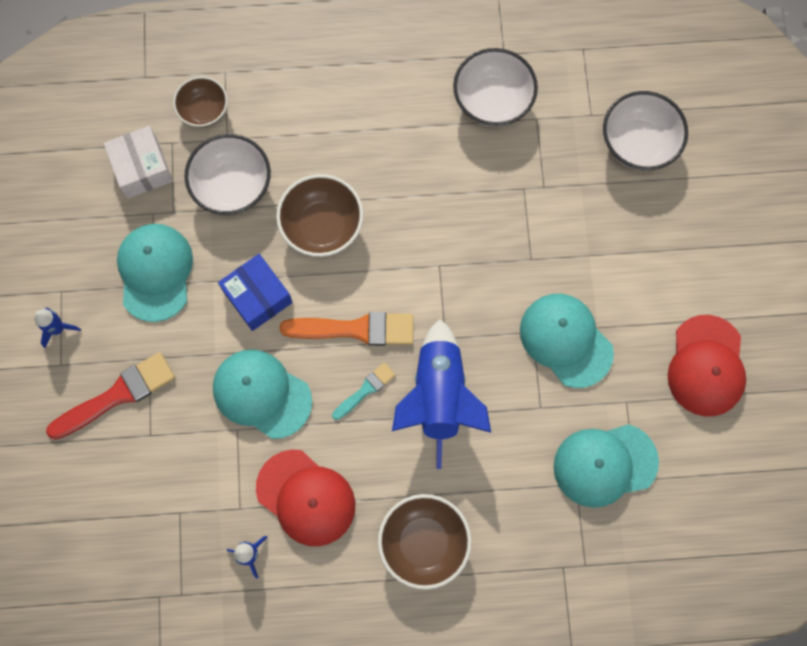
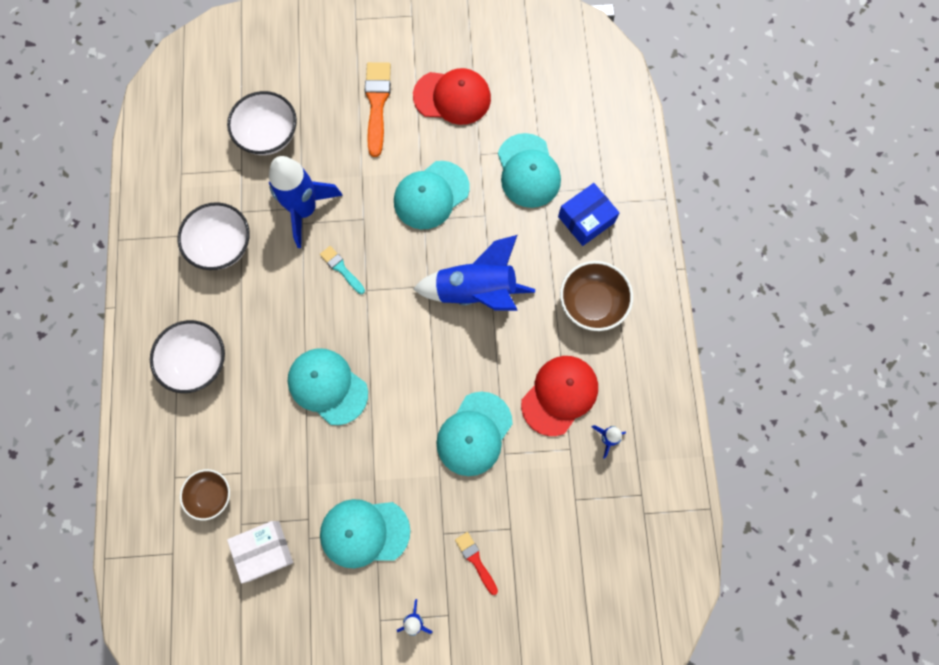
camera: 90 degrees left, 0 degrees up
(117, 395) = (475, 560): red brush -> red brush, size x0.56
(232, 186) = (286, 466): white bowl -> white bowl (197, 362)
(257, 297) = (389, 440): blue box -> blue box (586, 219)
(322, 226) = (327, 386): brown bowl -> turquoise cap
(355, 329) = (419, 357): orange brush -> orange brush (377, 104)
(365, 390) = (471, 349): turquoise brush -> turquoise brush (341, 269)
(541, 190) = (304, 210): none -> blue rocket

